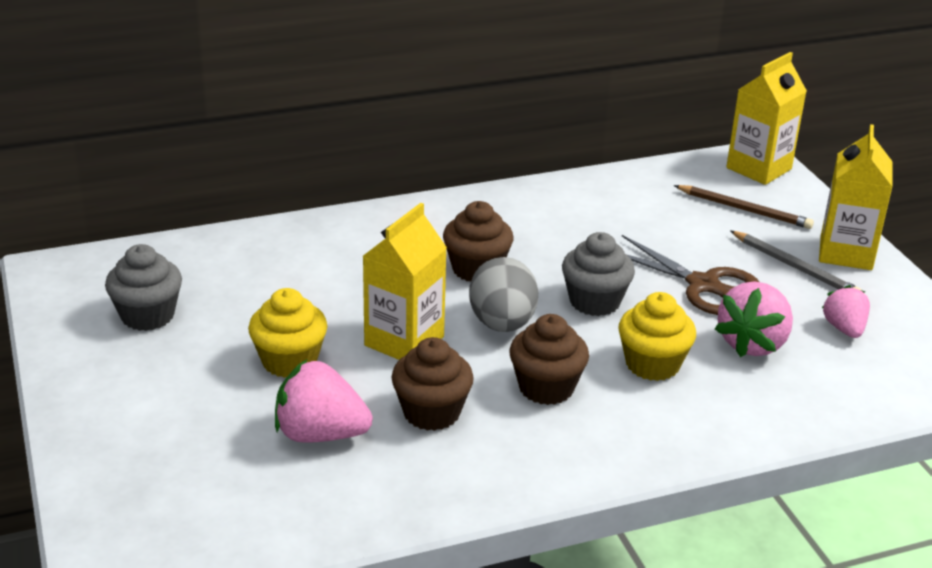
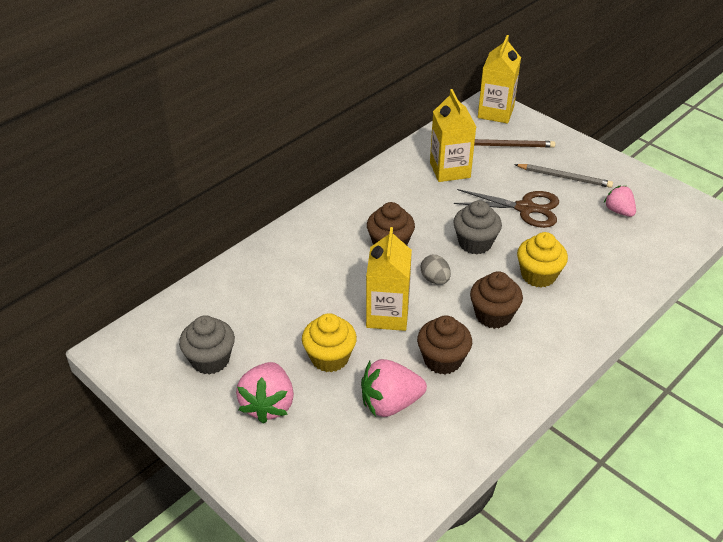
camera: 25 degrees left, 10 degrees up
(502, 324) = (435, 279): grey egg -> grey egg, size x0.59
(753, 343) = (580, 240): pink strawberry -> pink strawberry (268, 404)
(846, 253) = (583, 157): yellow carton -> yellow carton (450, 170)

